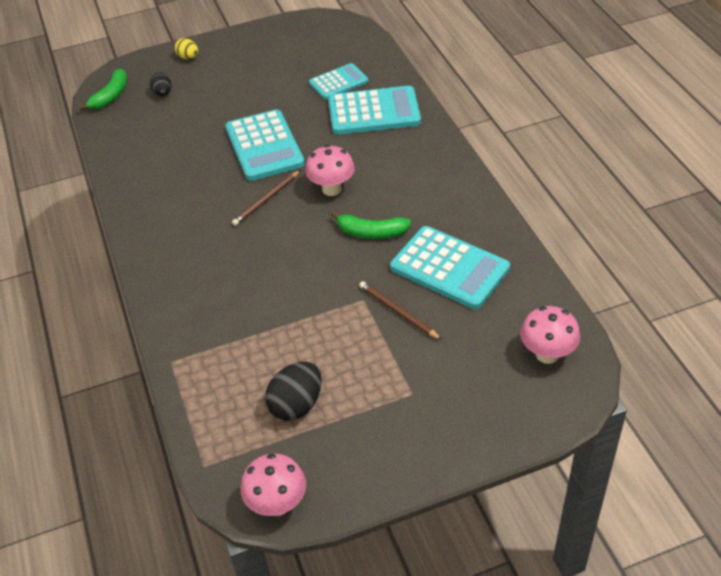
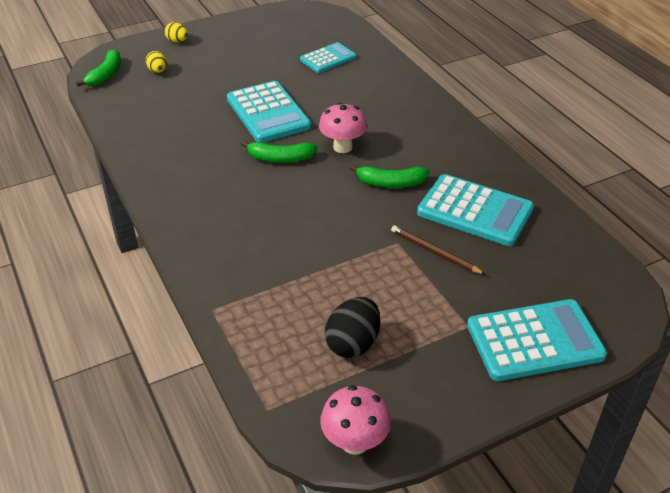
camera: 10 degrees left, 5 degrees down
(163, 93) = (158, 71): black egg -> yellow egg
(266, 200) = (280, 158): brown pencil -> green banana
(374, 112) = (367, 82): turquoise calculator -> turquoise calculator (535, 341)
(547, 354) = (590, 283): pink mushroom -> none

